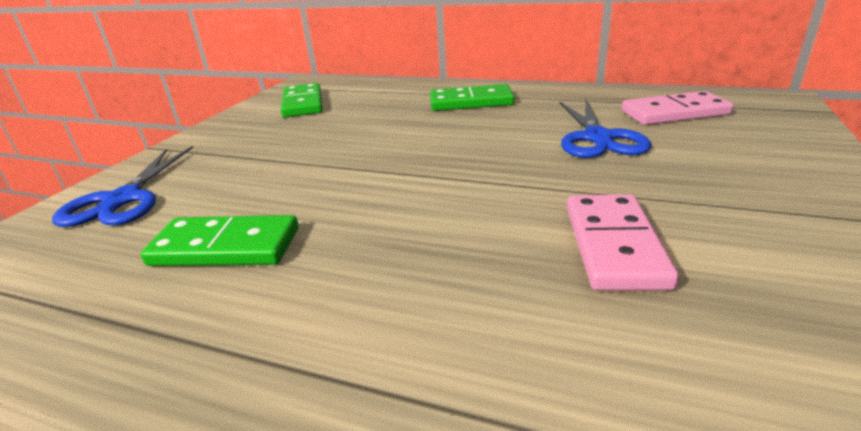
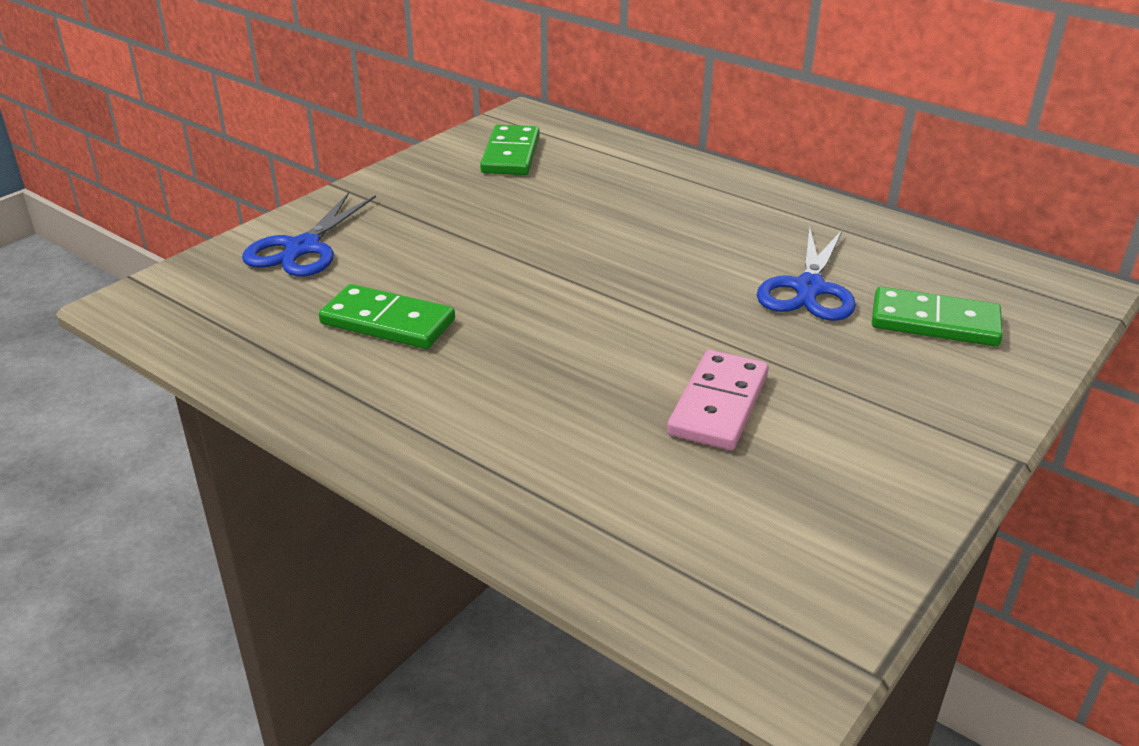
camera: 15 degrees right, 5 degrees up
(471, 102) = (708, 200): green domino -> green domino (934, 322)
(674, 113) = (930, 276): pink domino -> none

